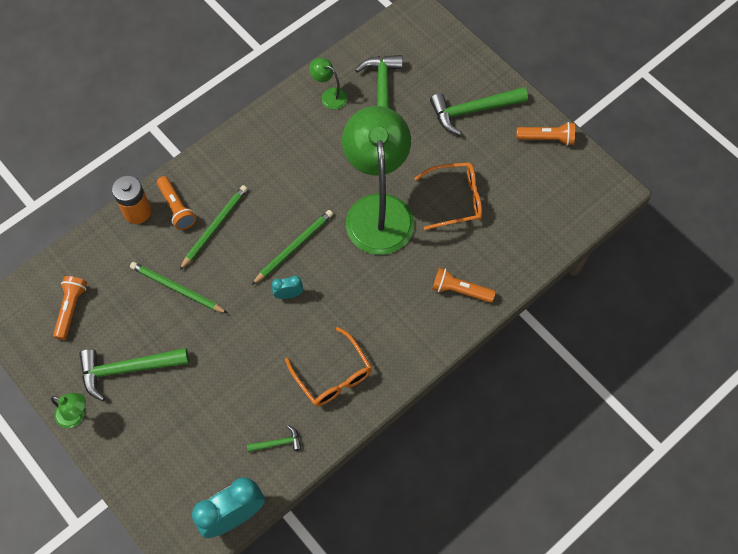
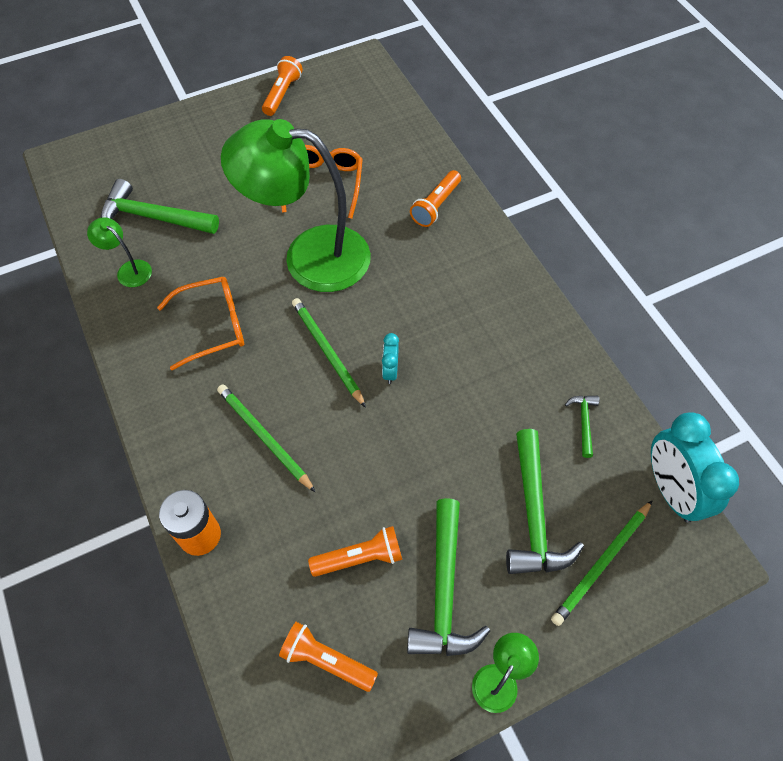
camera: 75 degrees left, 5 degrees down
(176, 208) = (216, 480): orange flashlight -> orange flashlight (360, 558)
(177, 289) = (340, 502): green pencil -> green pencil (601, 564)
(329, 95) = (129, 270): green lamp -> green lamp turned 75 degrees clockwise
(333, 375) = (508, 346): orange glasses -> orange glasses (213, 326)
(473, 110) = (219, 143): green hammer -> green hammer (533, 514)

